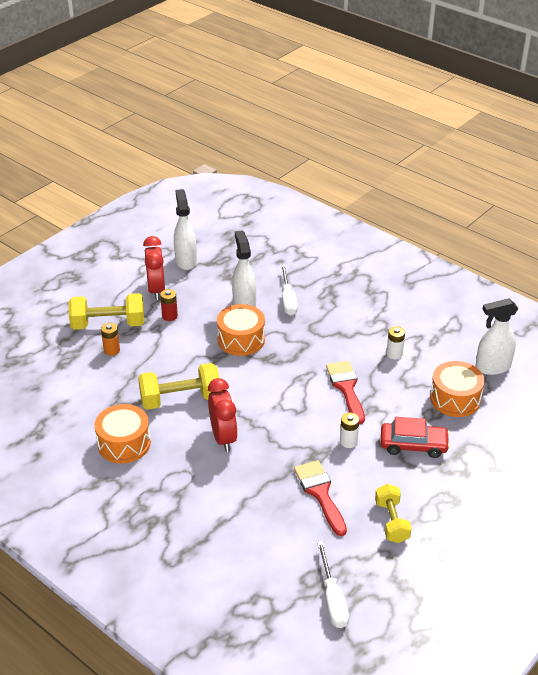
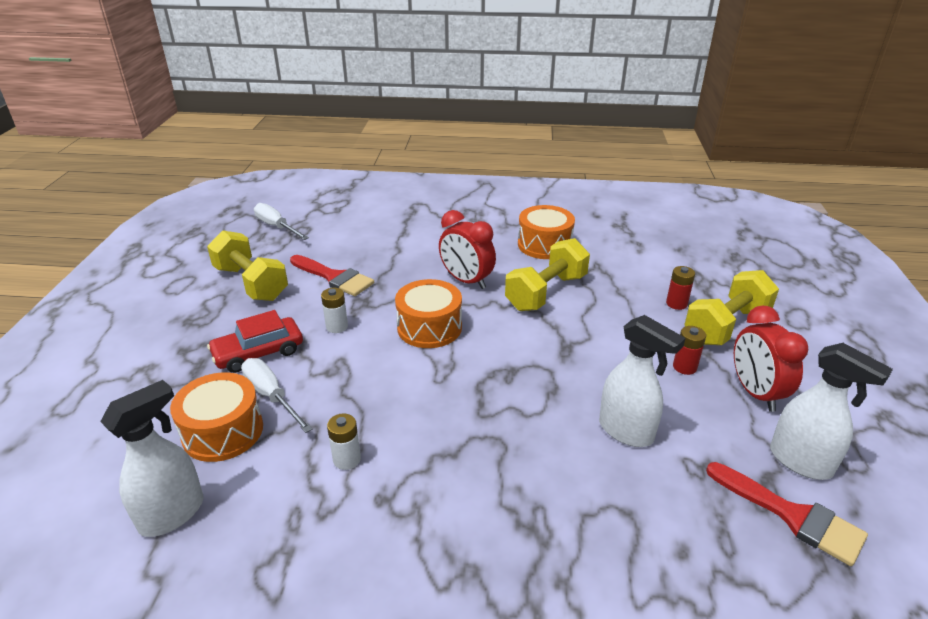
camera: 145 degrees right, 5 degrees down
(112, 350) = (676, 304): orange battery -> red battery
(156, 290) = (755, 393): red clock -> red clock turned 150 degrees counterclockwise
(241, 339) = (567, 379): orange drum -> orange drum (429, 327)
(288, 300) = (579, 472): white screwdriver -> white screwdriver (271, 396)
(346, 388) = (381, 380): red brush -> red brush (792, 515)
(391, 521) = (251, 283): yellow dumbbell -> yellow dumbbell, size x1.53

